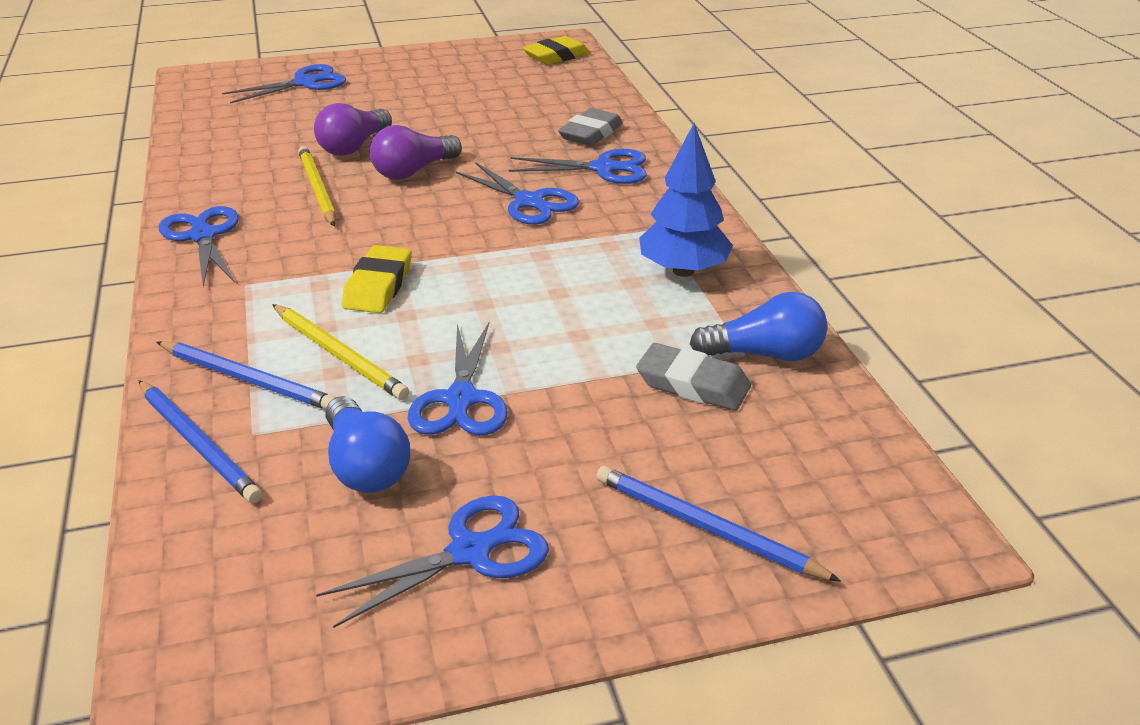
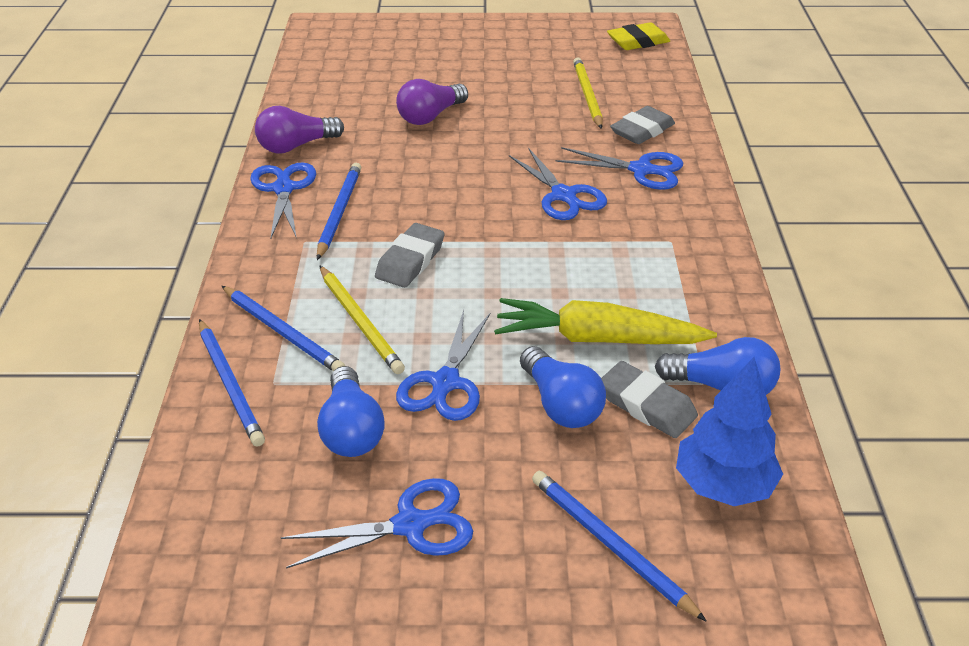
camera: 15 degrees right, 5 degrees up
(278, 250) = (339, 212): none -> blue pencil
(305, 83) = (408, 44): blue scissors -> none
(317, 189) = (388, 156): yellow pencil -> yellow pencil (587, 95)
(378, 286) = (410, 261): yellow eraser -> grey eraser
(413, 171) = (473, 149): purple light bulb -> purple light bulb (296, 146)
(599, 399) = (560, 404): none -> blue light bulb
(615, 330) = (597, 338): none -> yellow carrot
(683, 271) = (677, 288): blue tree -> blue tree (723, 485)

